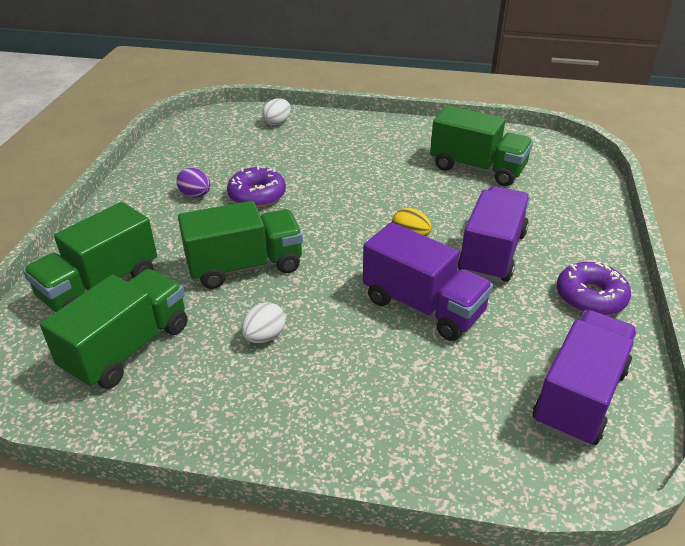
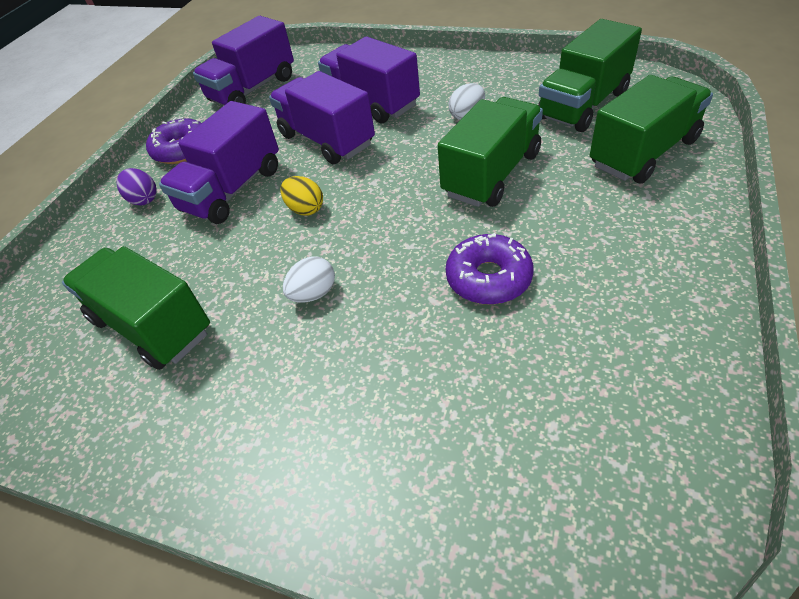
camera: 165 degrees left, 10 degrees up
(195, 195) = (583, 281): purple egg -> purple egg (144, 199)
(245, 266) = (492, 174): green truck -> green truck turned 135 degrees clockwise
(277, 122) = (462, 506): white egg -> white egg (313, 294)
(387, 362) = (372, 103): none -> purple truck

